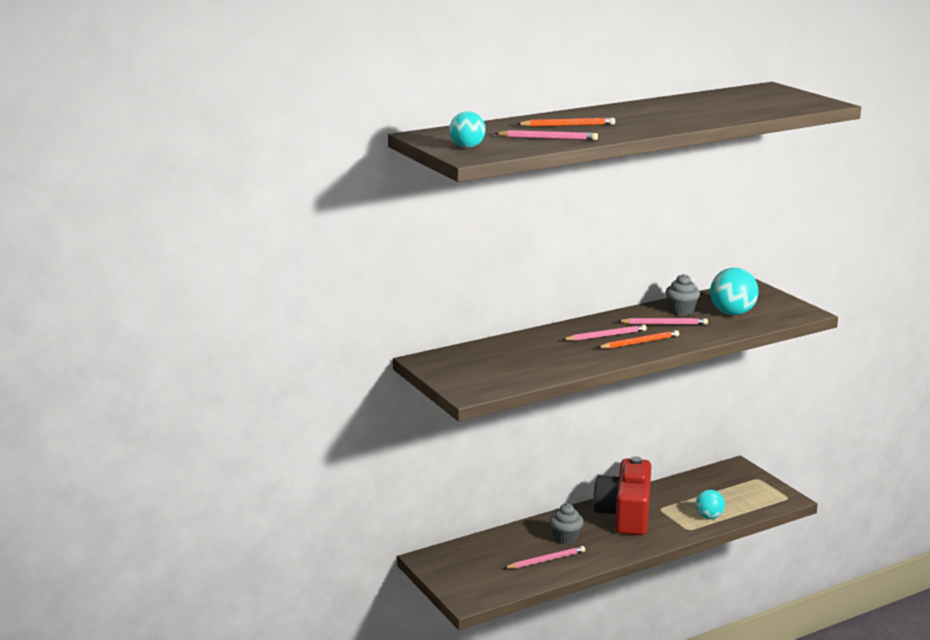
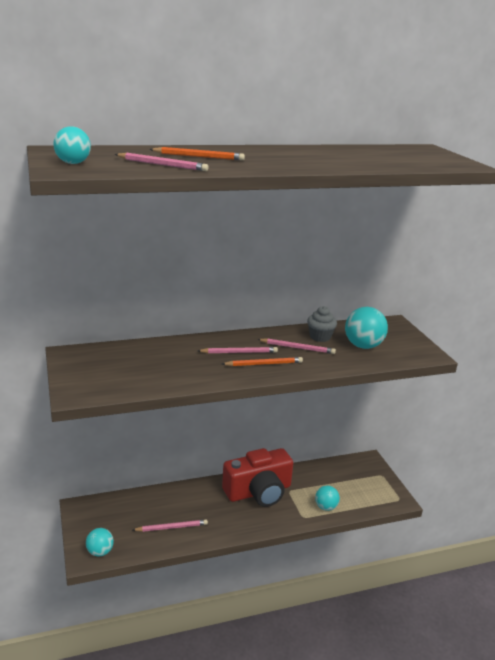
camera: 10 degrees right, 5 degrees up
(480, 592) = (100, 552): none -> turquoise ball
(565, 538) = (199, 507): grey cupcake -> none
(625, 514) = (258, 492): red camera -> red camera turned 135 degrees counterclockwise

